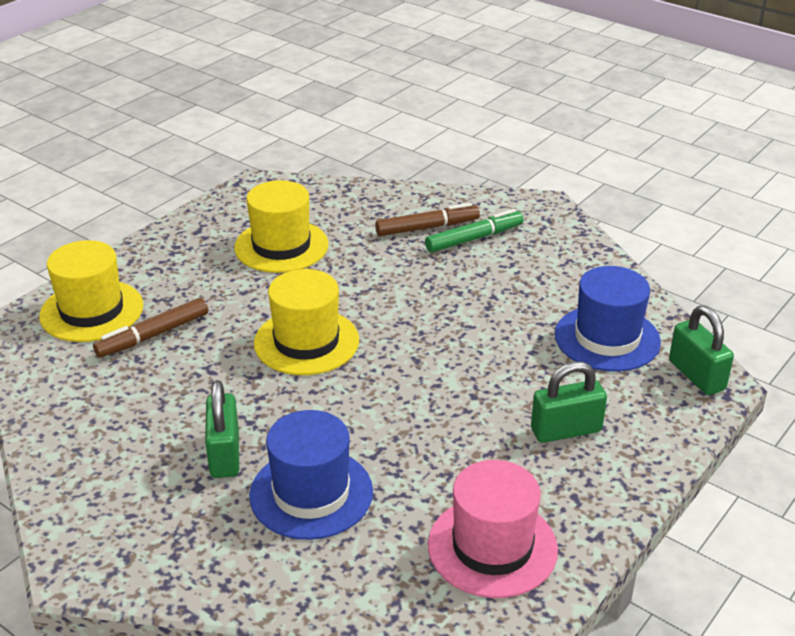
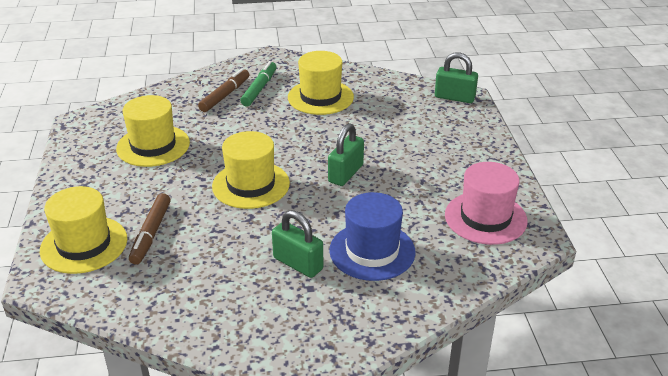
camera: 45 degrees left, 0 degrees up
(526, 284) = (320, 97): none -> yellow hat
(566, 430) = (439, 151): green padlock -> green padlock (346, 173)
(607, 338) = (395, 102): blue hat -> none

